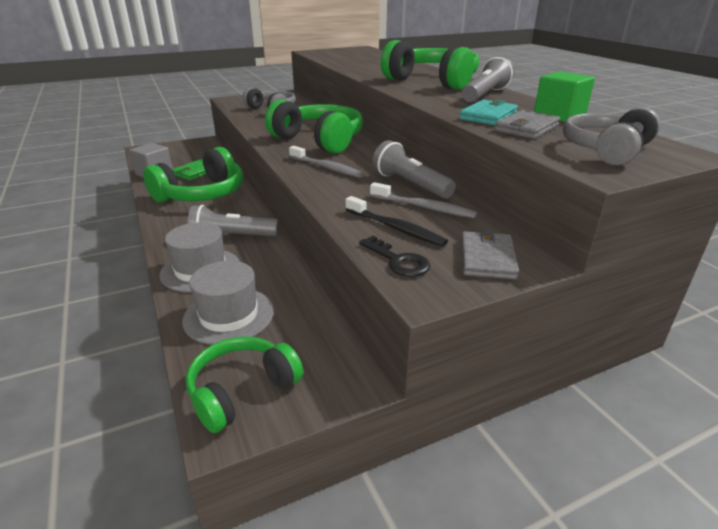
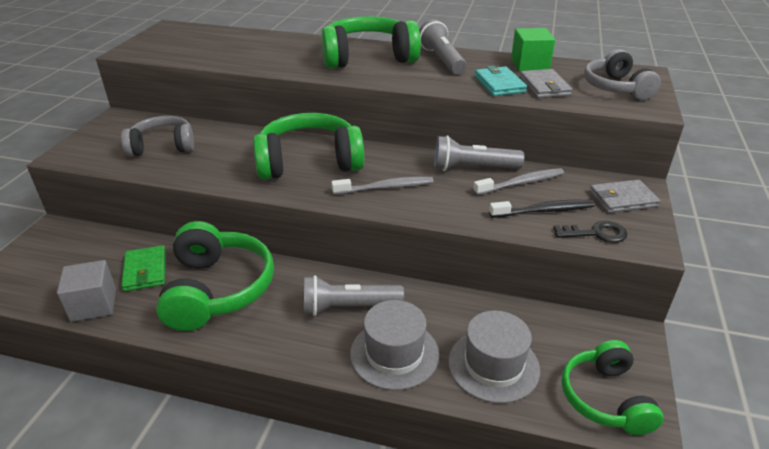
camera: 50 degrees left, 5 degrees up
(232, 236) = (348, 307): grey flashlight -> grey flashlight turned 45 degrees clockwise
(487, 258) = (622, 199): grey wallet -> grey wallet turned 60 degrees counterclockwise

